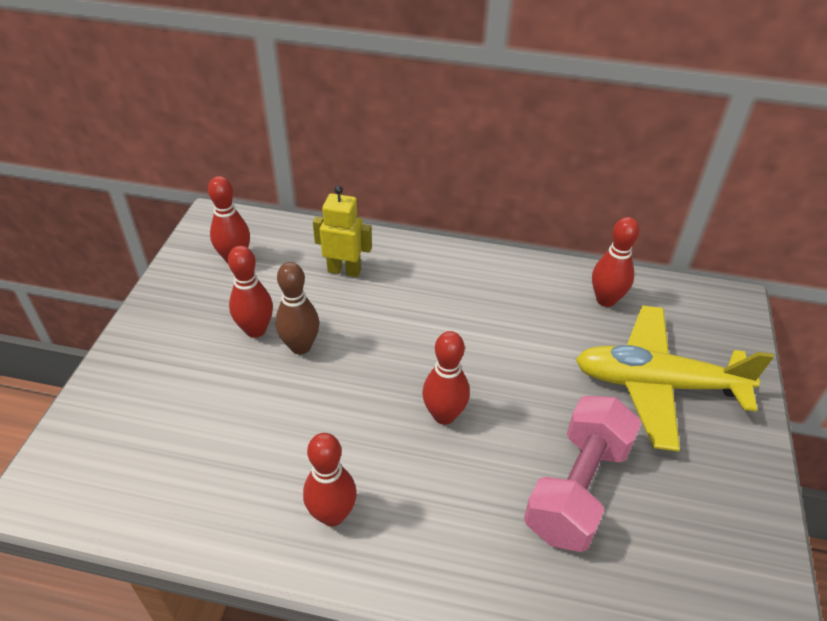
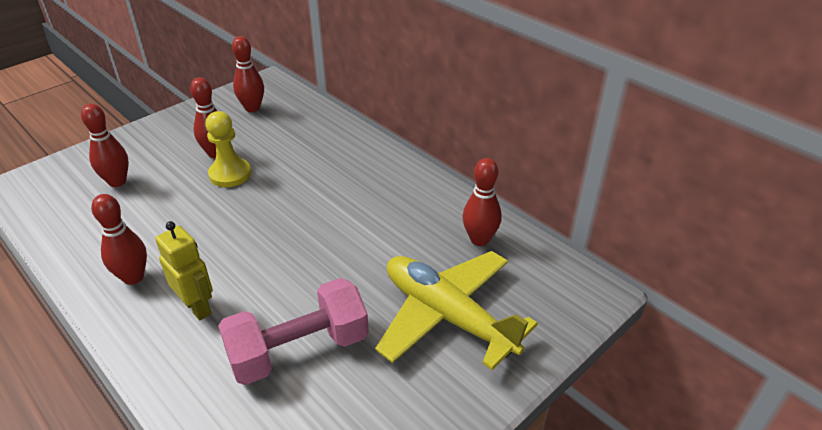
camera: 35 degrees right, 5 degrees down
(300, 346) = (230, 174): brown bowling pin -> yellow pawn
(344, 270) = (310, 141): yellow robot -> yellow robot (197, 307)
(444, 415) = (267, 256): red bowling pin -> red bowling pin (117, 182)

